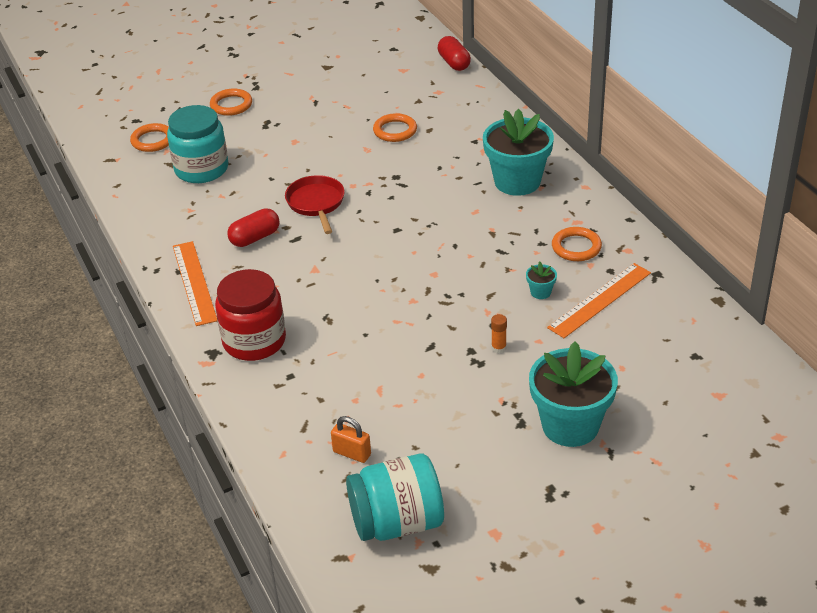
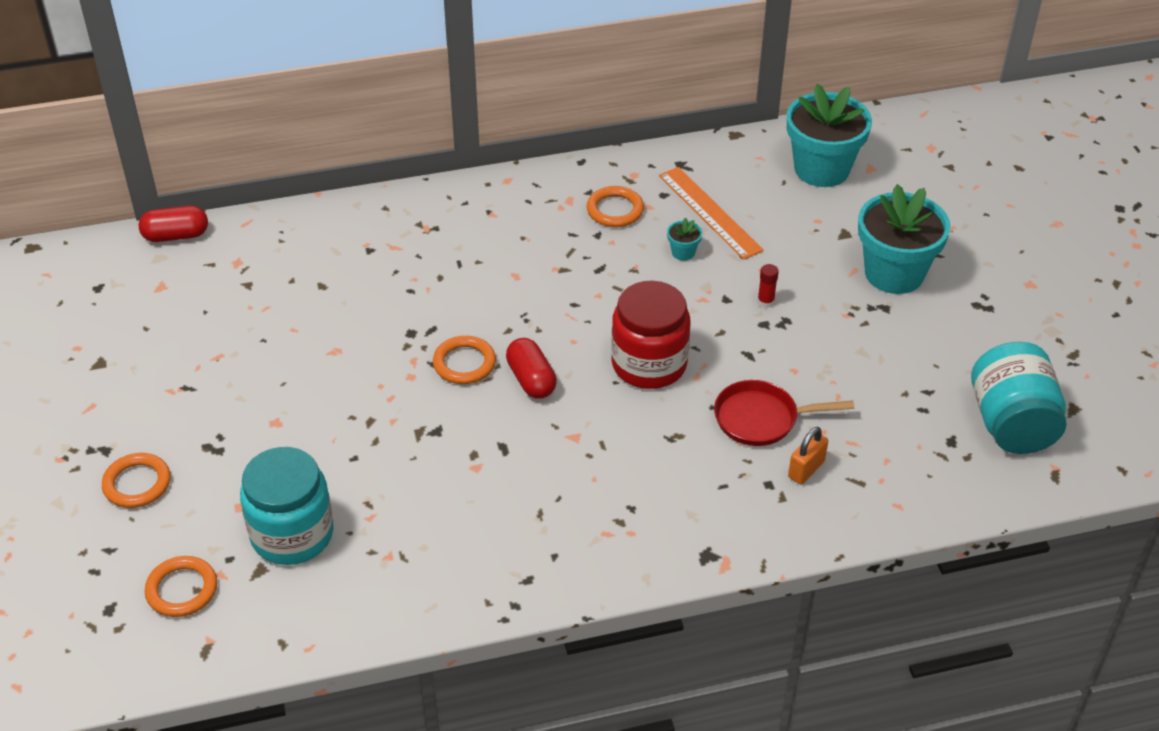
camera: 80 degrees left, 5 degrees up
(194, 282) = (558, 564): orange ruler -> none
(254, 341) = (697, 511): red jar -> red jar (649, 364)
(255, 238) = (485, 489): red capsule -> red capsule (531, 379)
(316, 203) = (435, 417): red pan -> red pan (761, 419)
(352, 453) = (907, 445): orange padlock -> orange padlock (806, 469)
(395, 130) = (306, 317): orange ring -> orange ring (464, 363)
(498, 348) = (765, 301): orange glue stick -> red glue stick
(517, 181) = (472, 230): turquoise flower pot -> turquoise flower pot (821, 169)

